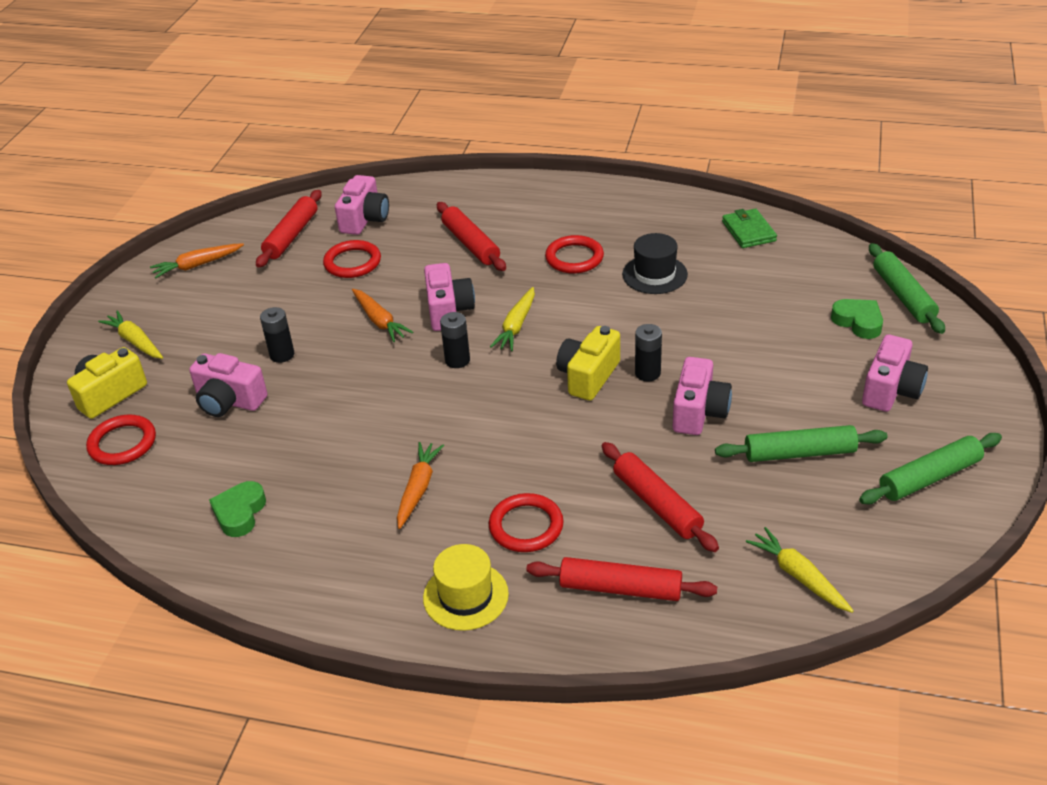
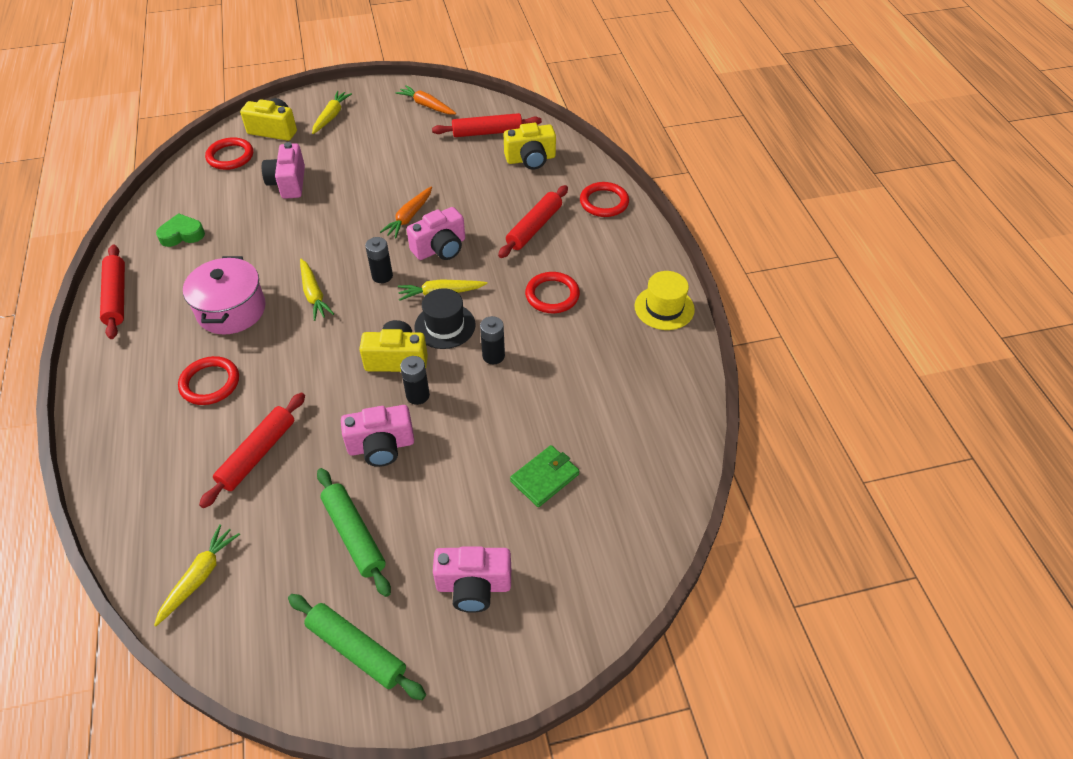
camera: 60 degrees right, 10 degrees up
(282, 355) = (347, 186): black battery -> black battery (493, 356)
(352, 262) = (472, 175): red ring -> red ring (604, 202)
(364, 219) = (530, 159): pink camera -> yellow camera
(418, 489) = (231, 310): orange carrot -> pink pot
(445, 417) = (314, 294): none -> yellow carrot
(465, 596) = (131, 376): yellow hat -> yellow hat (664, 308)
(620, 588) = (158, 461): red rolling pin -> red rolling pin (116, 297)
(654, 274) = (558, 355): black hat -> black hat (445, 326)
(748, 231) = (668, 402): green wallet -> green wallet (544, 478)
(858, 322) = (569, 531): green heart -> none
(903, 296) = (634, 559): green rolling pin -> none

